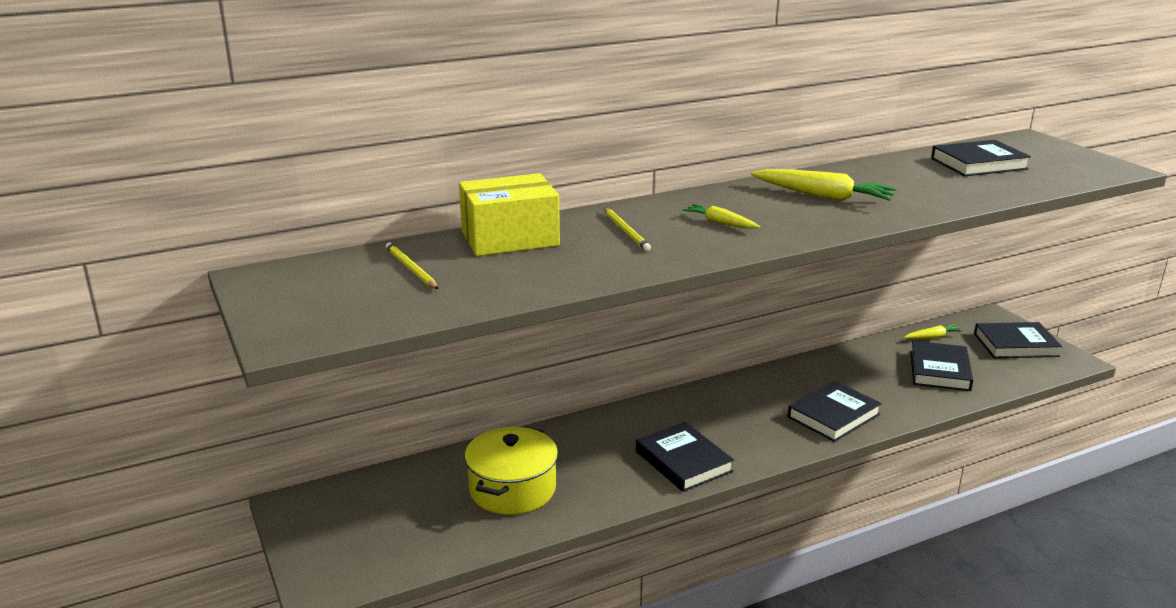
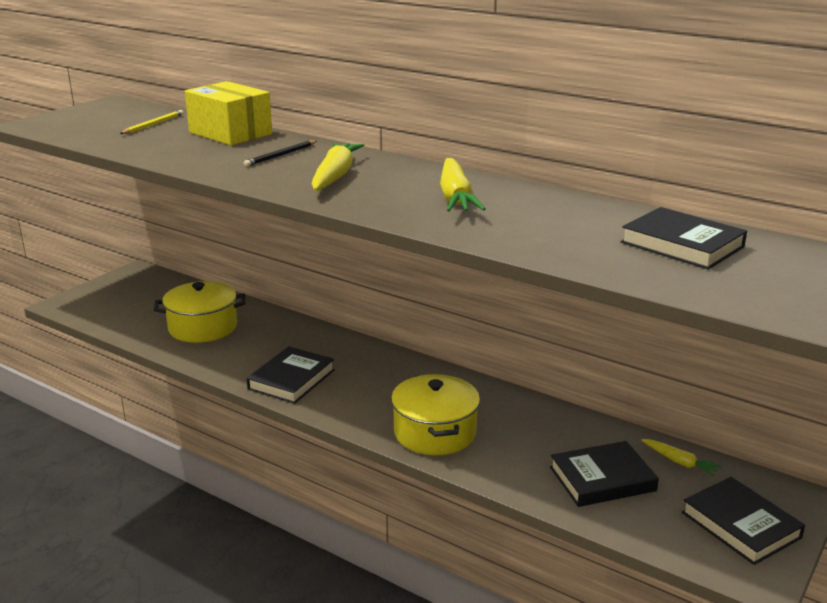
camera: 60 degrees right, 0 degrees up
(626, 231) = (281, 155): yellow pencil -> black pencil
(720, 223) = (335, 176): yellow carrot -> yellow carrot, size x1.82
(833, 416) = (435, 432): black book -> yellow pot

